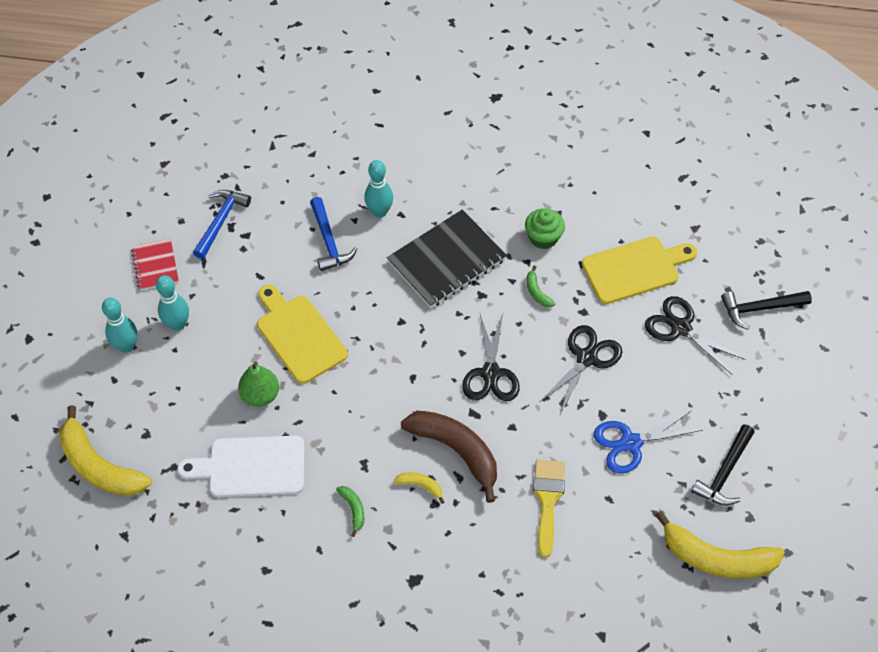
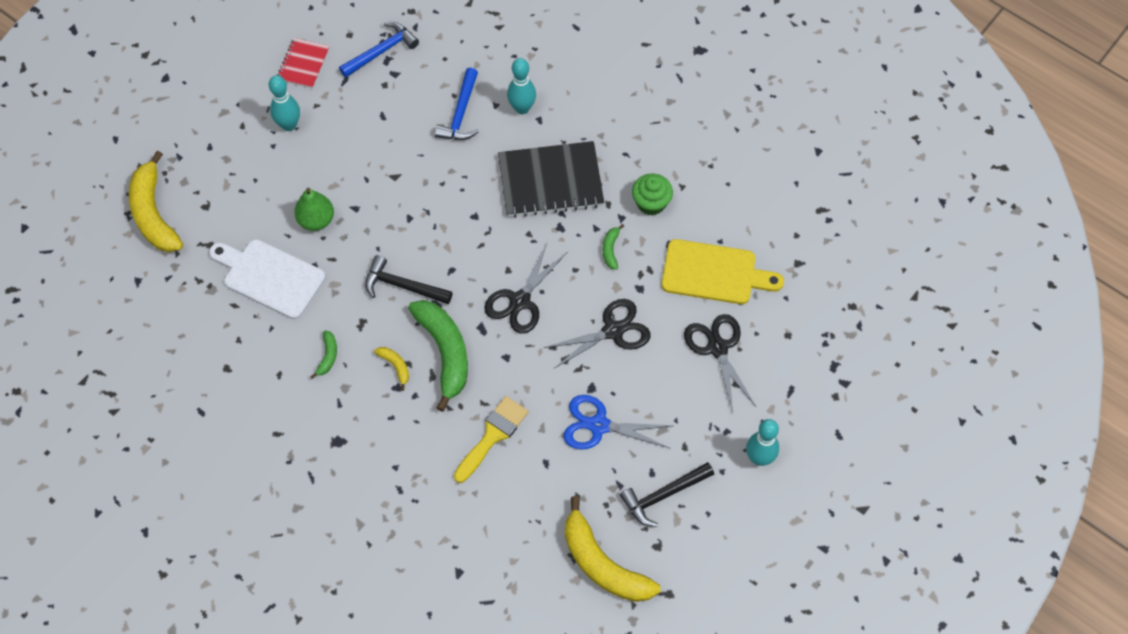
camera: 30 degrees right, 5 degrees up
(126, 346) = (237, 123): turquoise bowling pin -> turquoise bowling pin (759, 458)
(299, 336) = (381, 185): yellow cutting board -> none
(456, 451) = (444, 353): brown banana -> green banana
(759, 309) = (804, 368): black hammer -> black hammer (402, 286)

